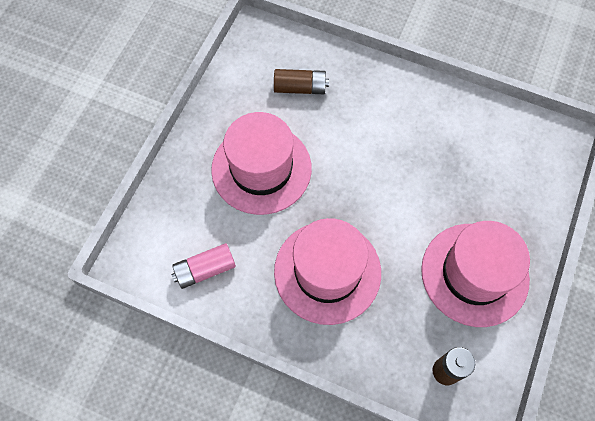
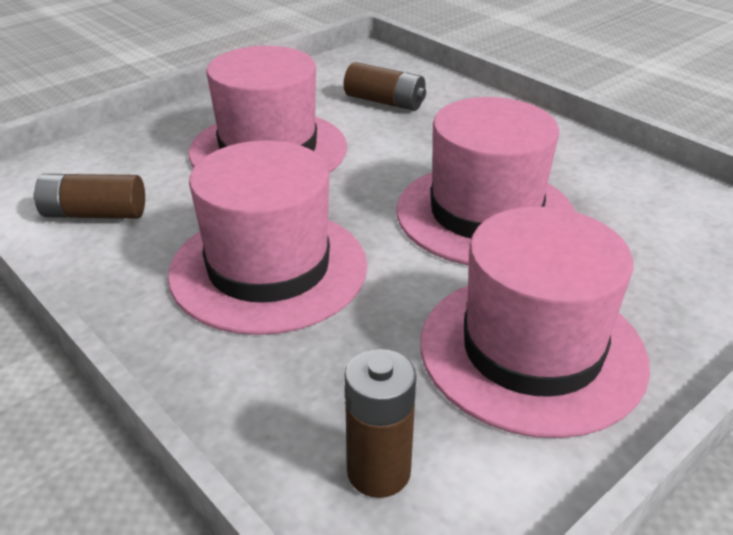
camera: 25 degrees right, 30 degrees down
(205, 269) = (94, 214): pink battery -> brown battery
(410, 180) = (485, 214): none -> pink hat

